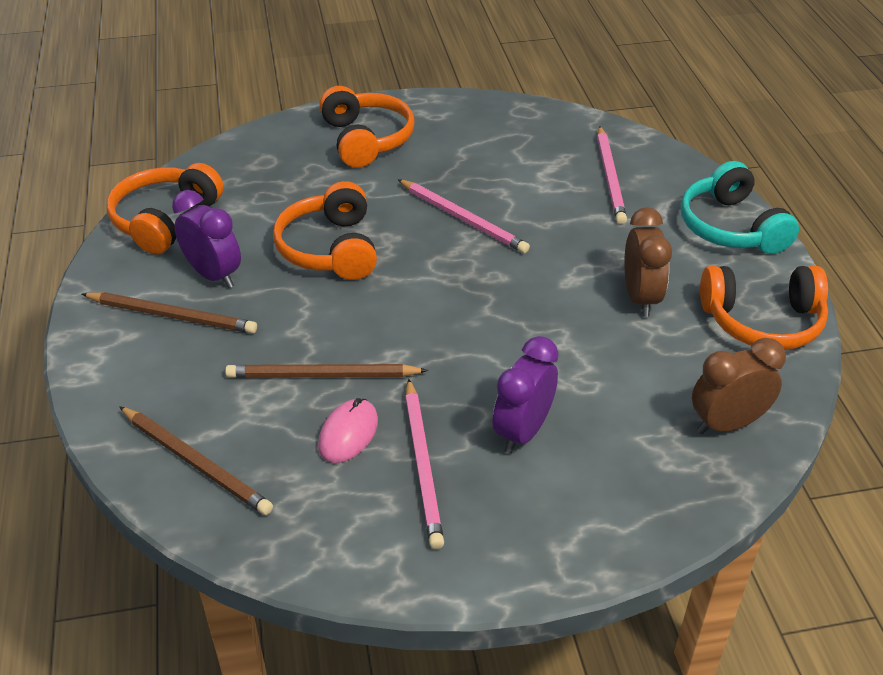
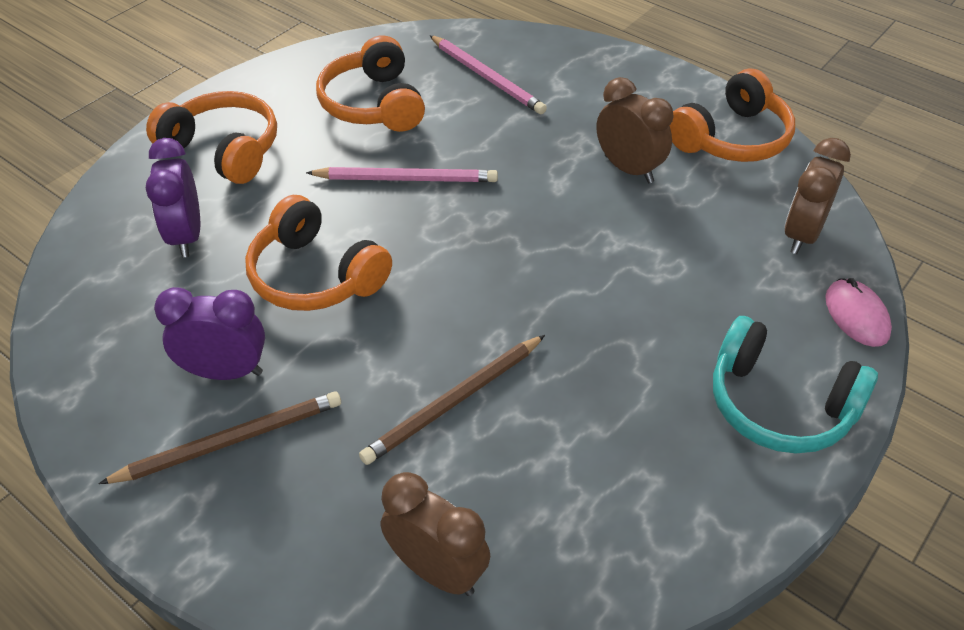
camera: 40 degrees left, 5 degrees up
(165, 220) = (97, 346): orange headphones -> orange headphones (373, 104)
(196, 463) = (437, 570): brown pencil -> brown clock
(348, 433) = (541, 439): pink mouse -> pink mouse (856, 315)
(423, 465) = (635, 423): pink pencil -> none
(522, 432) = (675, 339): purple clock -> purple clock (186, 236)
(730, 227) = (625, 73): turquoise headphones -> turquoise headphones (779, 405)

